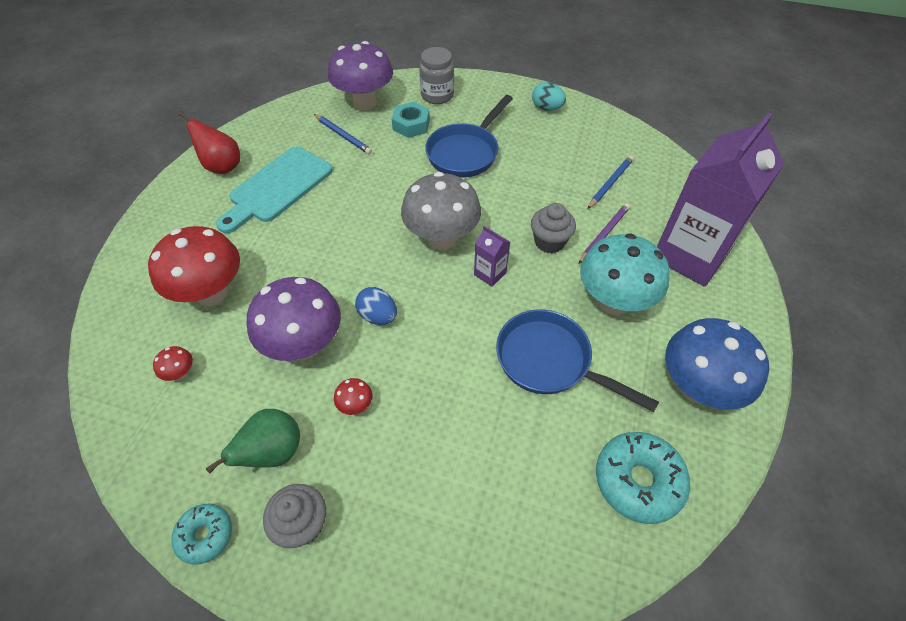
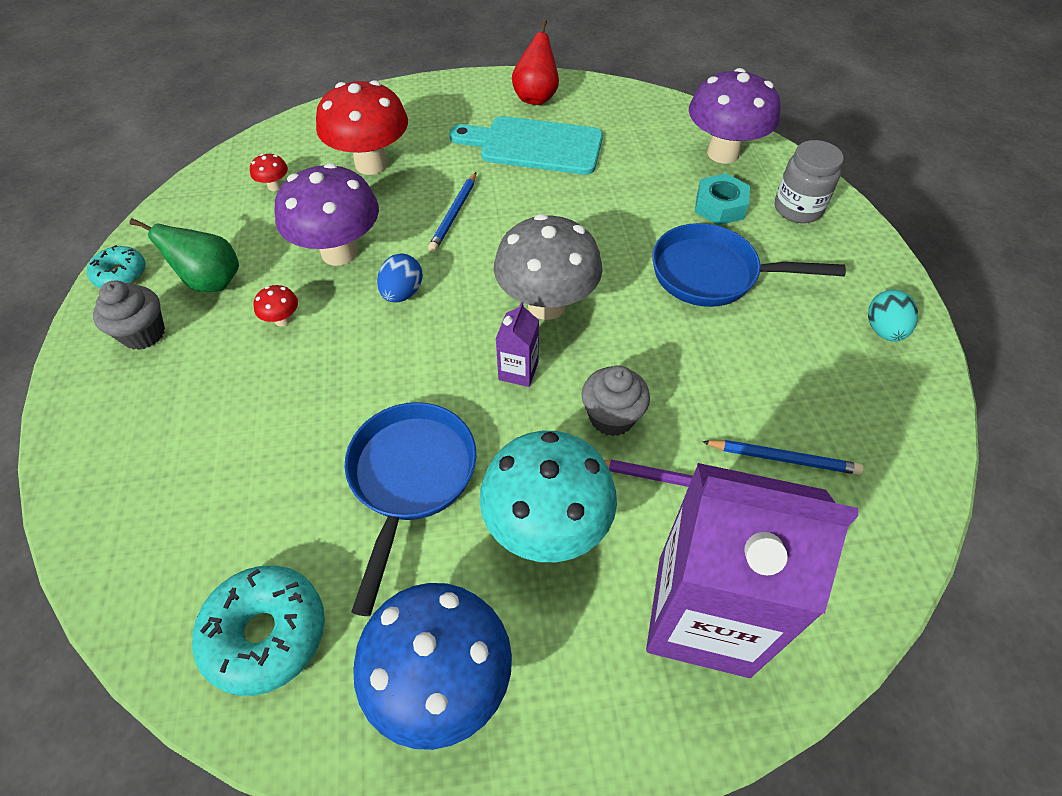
camera: 65 degrees right, 0 degrees up
(343, 136) = (651, 159): blue pencil -> blue pencil (454, 214)

